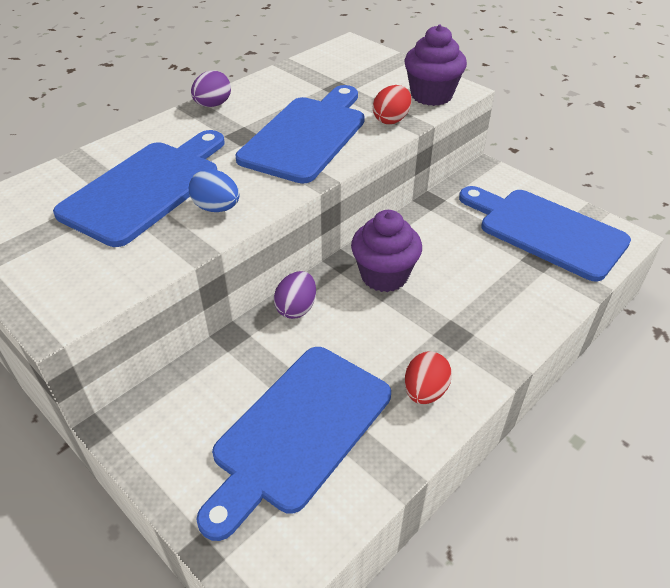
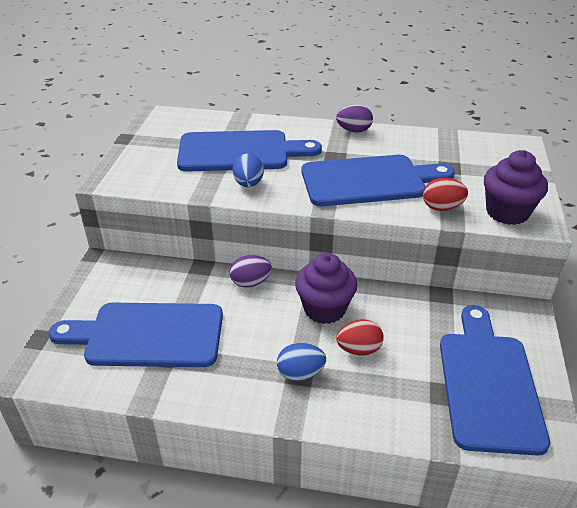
camera: 55 degrees right, 5 degrees down
(425, 391) = (229, 382): red egg -> red egg (359, 349)
(453, 333) = (300, 373): none -> blue egg

